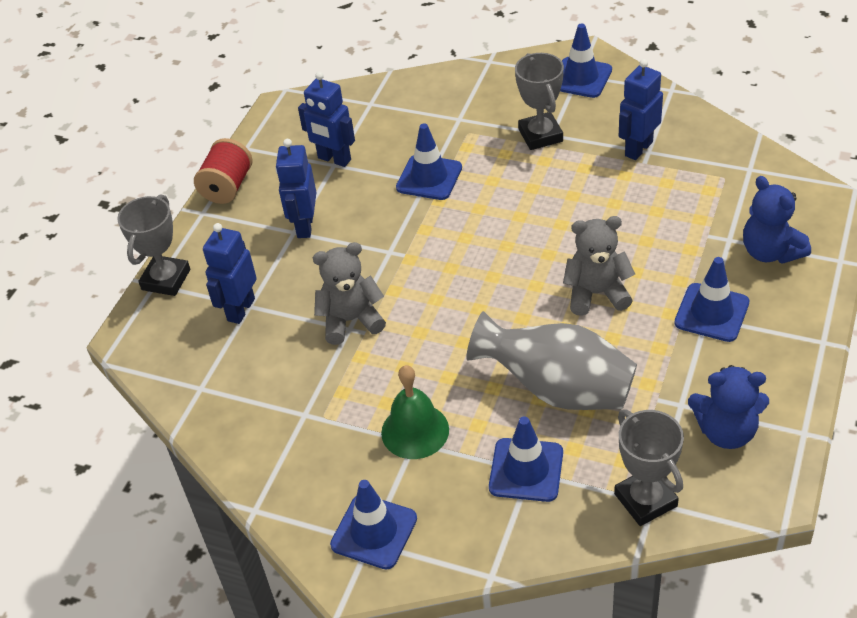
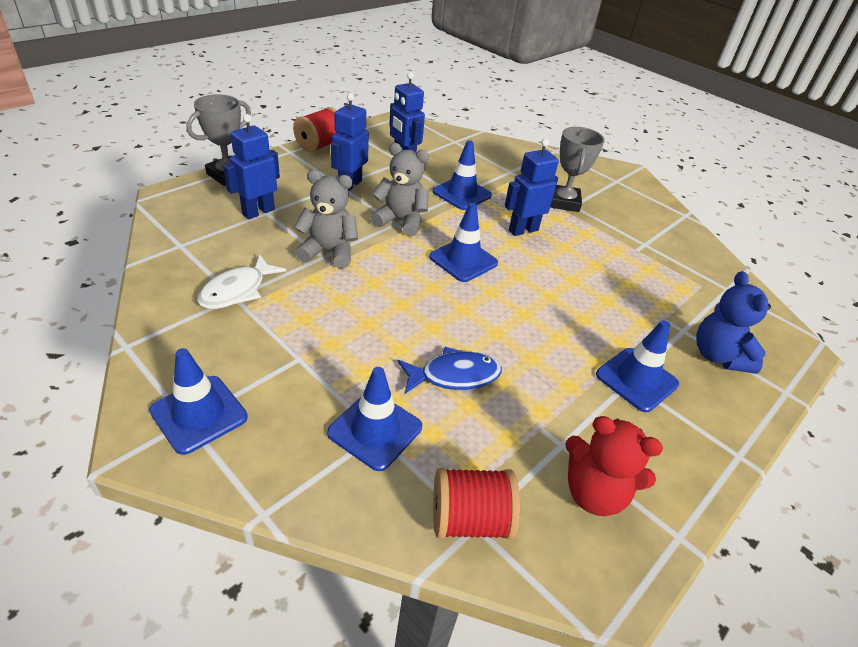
camera: 15 degrees right, 5 degrees down
(301, 407) = (237, 290): none -> white fish
(415, 431) = (307, 350): green bell -> none
(557, 389) = (454, 376): grey vase -> blue fish
(581, 78) = (617, 183): blue traffic cone -> blue traffic cone (463, 260)
(596, 293) = (539, 319): grey teddy bear -> grey teddy bear (401, 221)
(638, 149) = (637, 239): blue robot -> blue robot (523, 230)
(645, 500) = (469, 519): grey trophy -> red spool
(726, 431) = (594, 493): blue teddy bear -> red teddy bear

